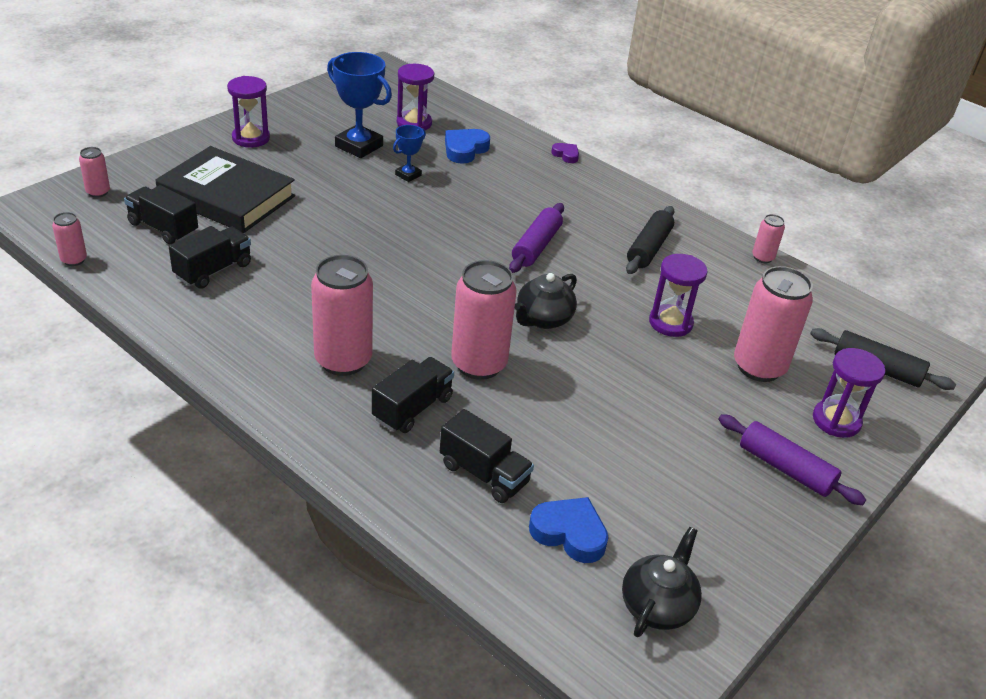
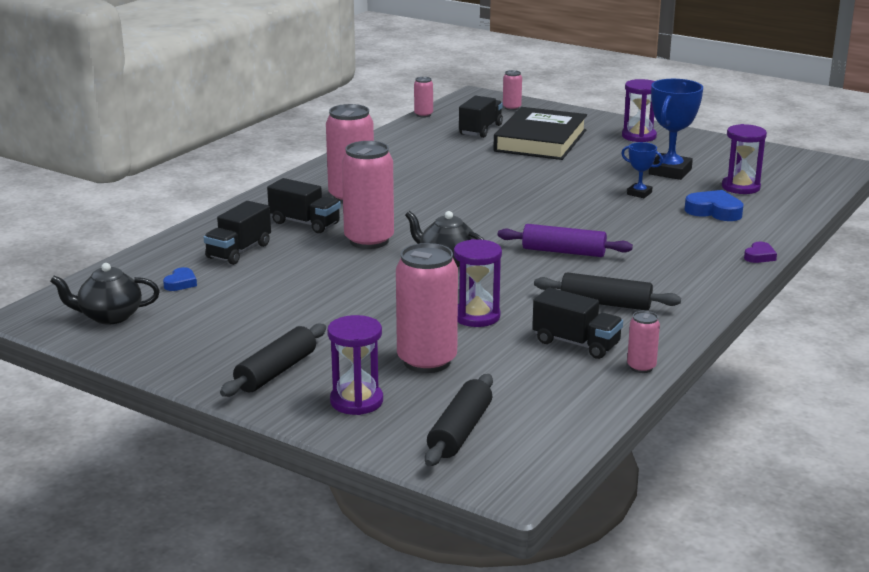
camera: 85 degrees right, 15 degrees down
(213, 270) = (438, 149): black truck -> black truck (576, 343)
(569, 533) = (181, 283): blue heart -> blue heart, size x0.58
(657, 606) = (109, 316): black teapot -> black teapot turned 150 degrees clockwise
(785, 468) = (276, 371): purple rolling pin -> black rolling pin

